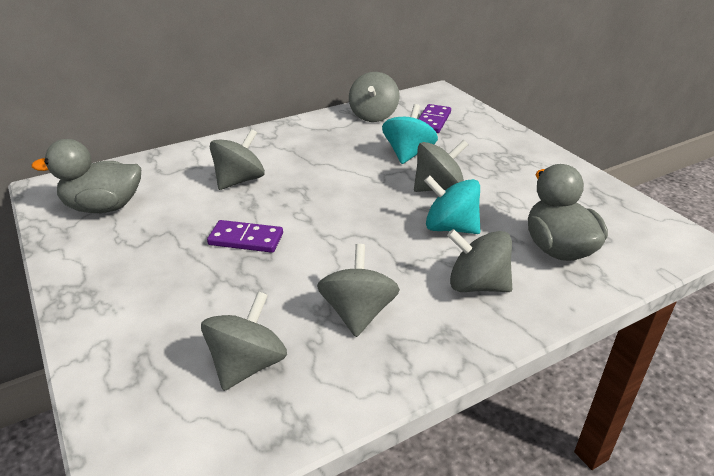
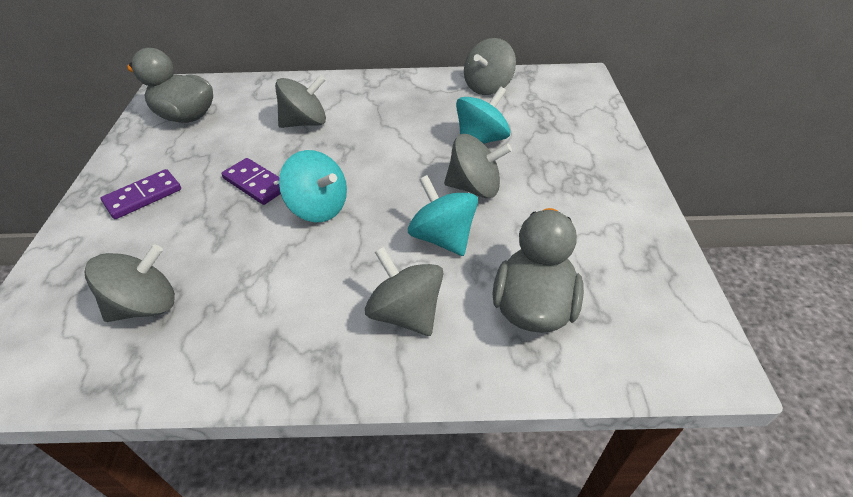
camera: 30 degrees right, 10 degrees up
(326, 239) = (318, 208): none -> turquoise spinning top
(358, 313) = (272, 295): grey spinning top -> none
(432, 121) = (543, 109): purple domino -> purple domino (143, 196)

